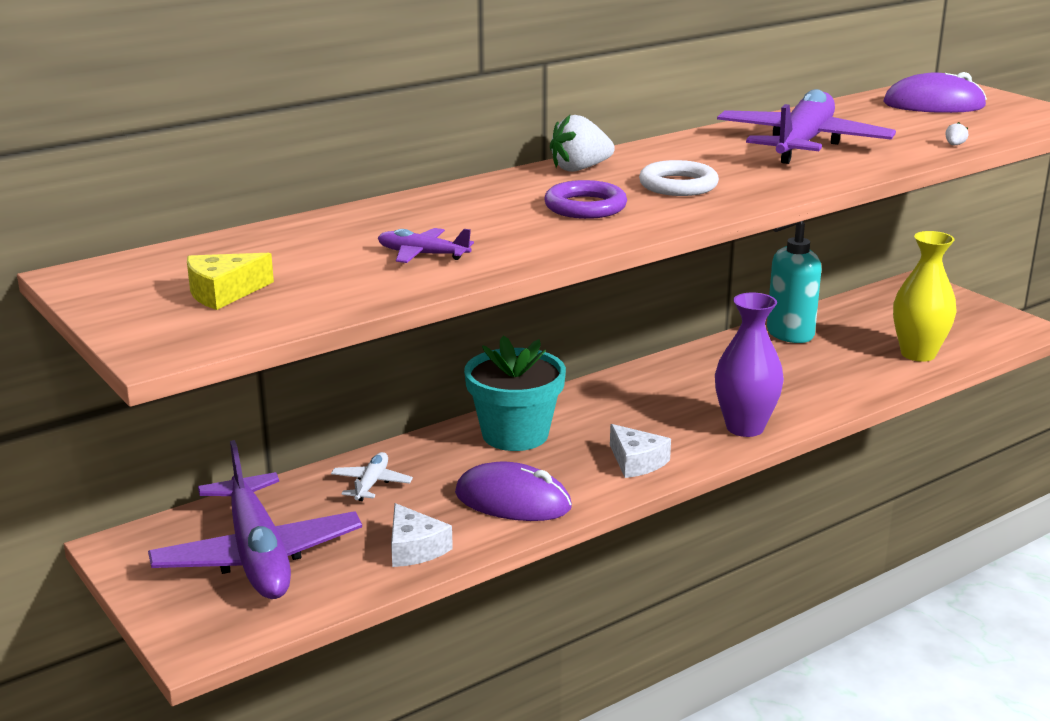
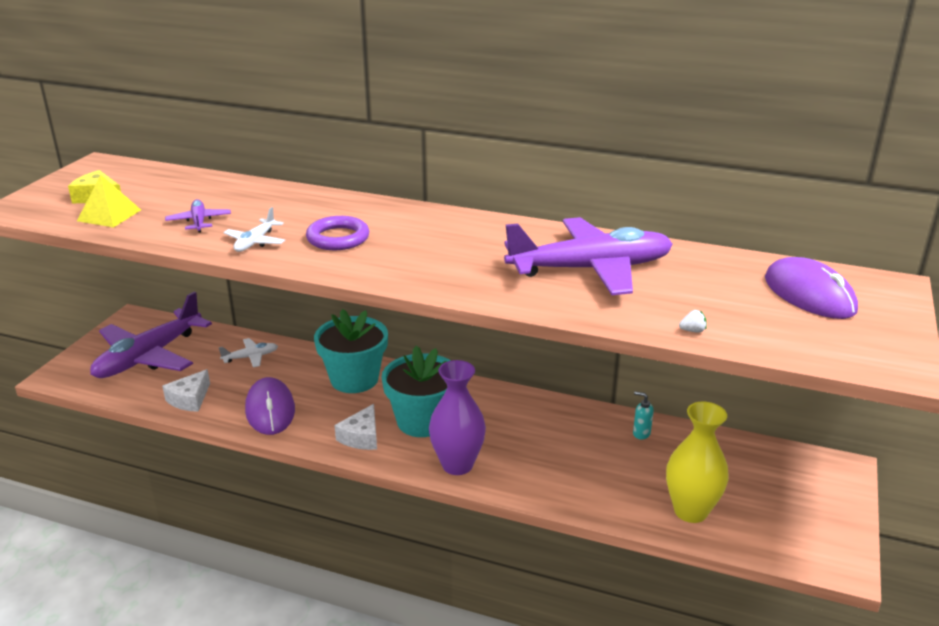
camera: 55 degrees right, 5 degrees up
(308, 295) = (109, 215): none -> yellow pyramid
(534, 240) = (255, 242): none -> white plane
(580, 169) = (416, 215): white strawberry -> none
(647, 422) = (422, 421): none -> turquoise flower pot
(678, 185) = (422, 253): white ring -> none
(789, 334) = (641, 433): turquoise soap dispenser -> turquoise soap dispenser, size x0.43

